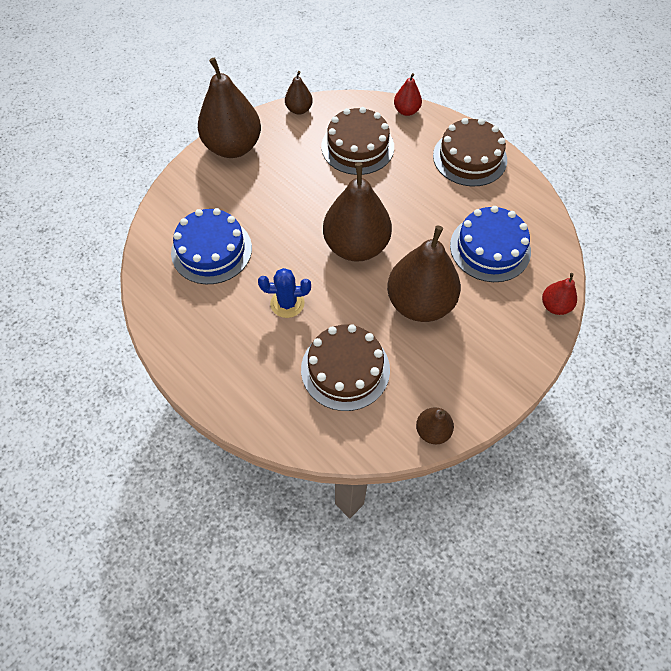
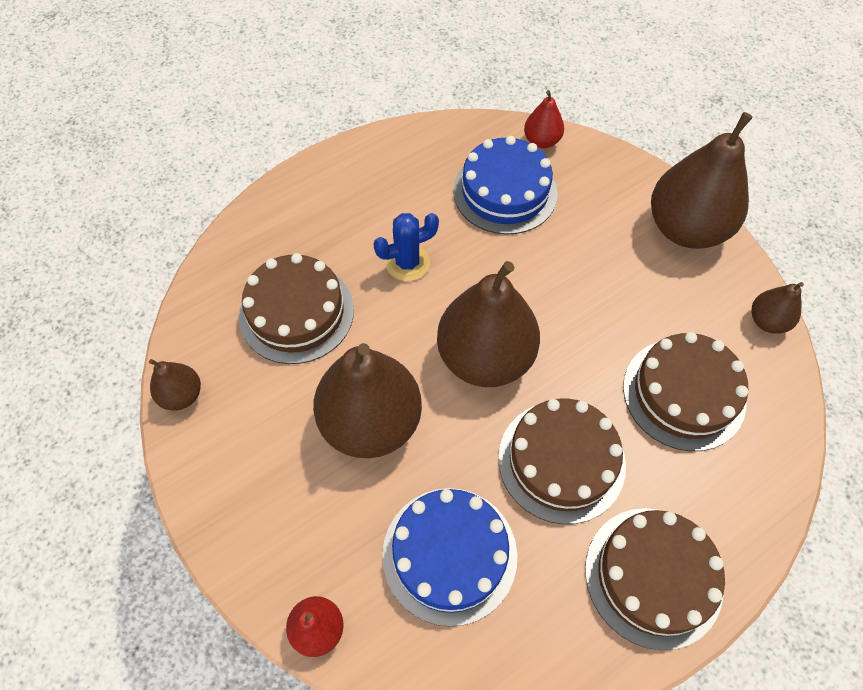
camera: 100 degrees right, 0 degrees up
(287, 303) = (407, 263): blue cactus -> blue cactus turned 60 degrees clockwise
(406, 111) = (771, 490): red pear -> red pear (541, 141)
(416, 201) = (561, 461): none -> brown cake

